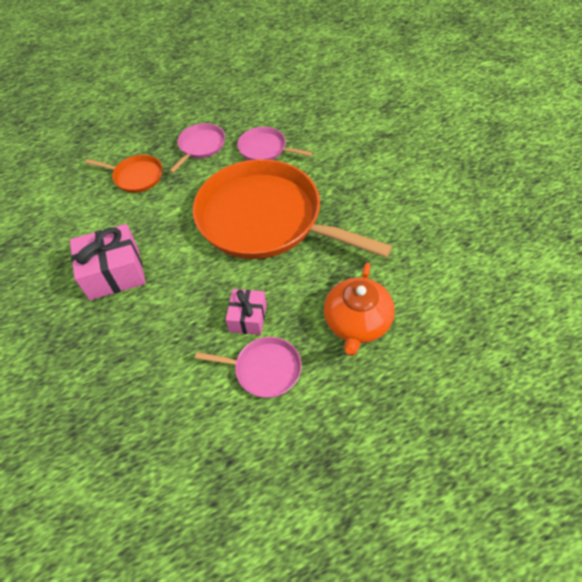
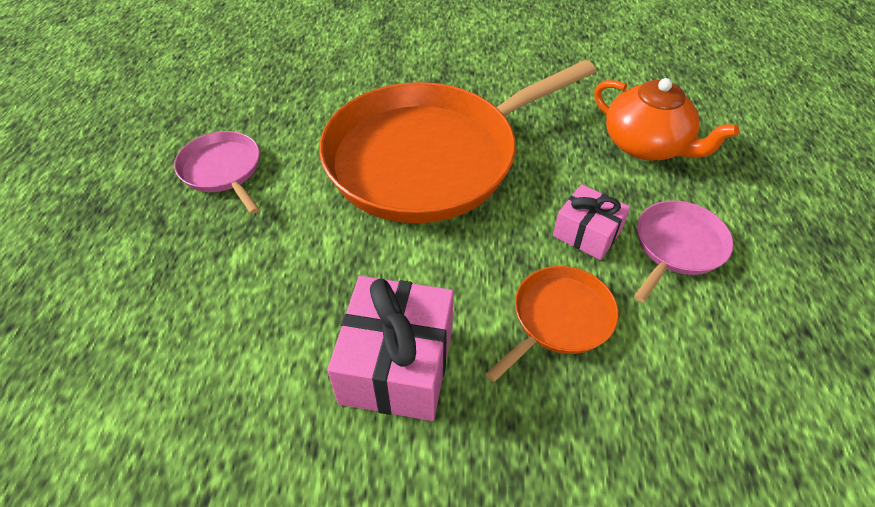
camera: 65 degrees left, 5 degrees down
(136, 176) = (203, 267): orange pan -> orange pan (559, 319)
(265, 149) = (301, 113): pink pan -> none

